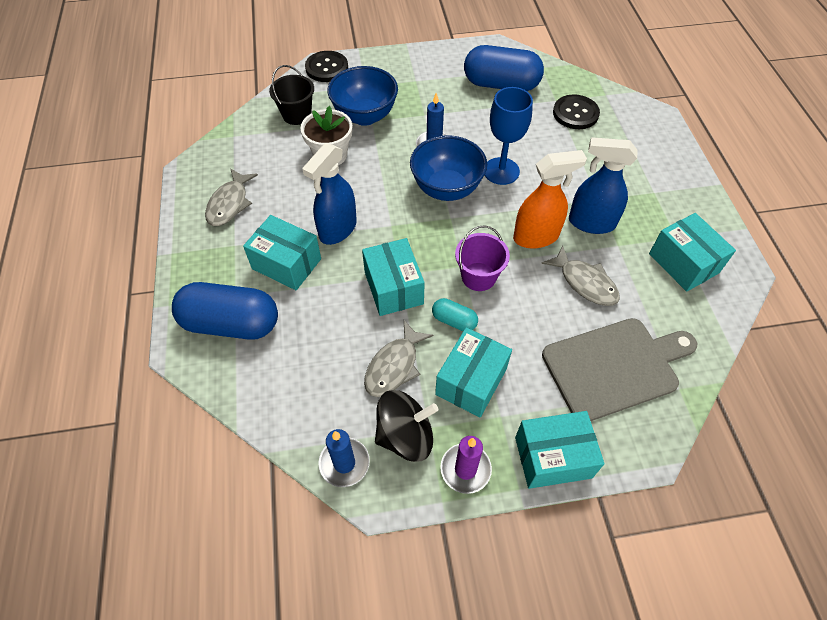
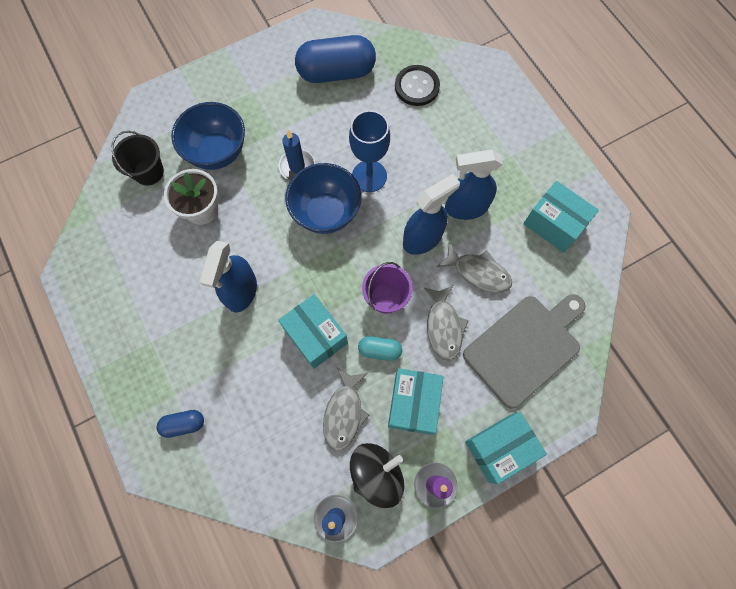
camera: 20 degrees left, 15 degrees up
(229, 204) = (126, 298): grey fish -> grey fish (443, 326)
(231, 324) = (184, 424): blue capsule -> blue capsule, size x0.47
(286, 264) = (208, 344): turquoise box -> none
(327, 68) = (155, 103): black button -> none
(536, 237) = (422, 239): orange spray bottle -> blue spray bottle

